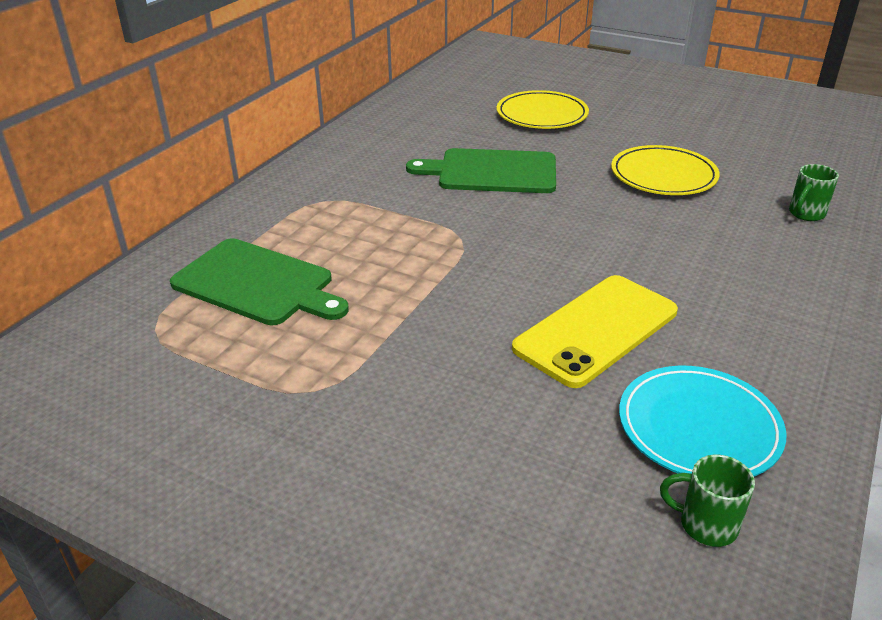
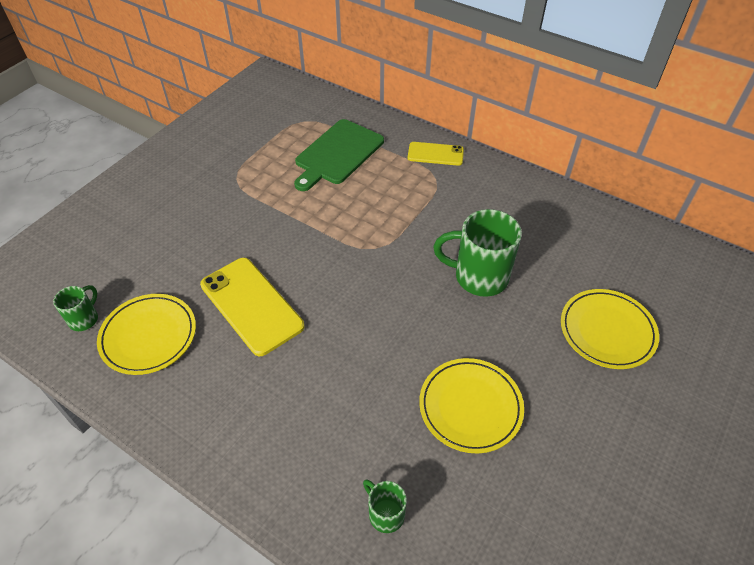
camera: 95 degrees right, 15 degrees up
(270, 202) = (435, 154): none -> yellow phone
(492, 172) = (479, 276): green cutting board -> green mug
(698, 427) = (148, 336): turquoise plate -> yellow plate

